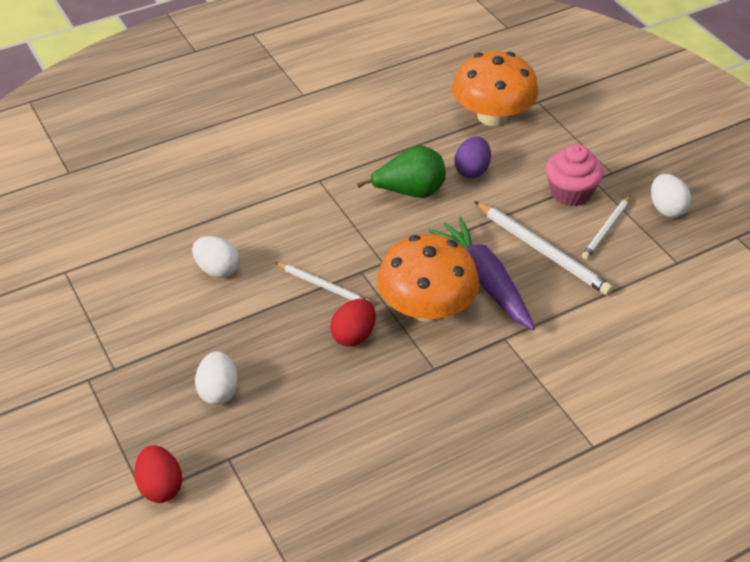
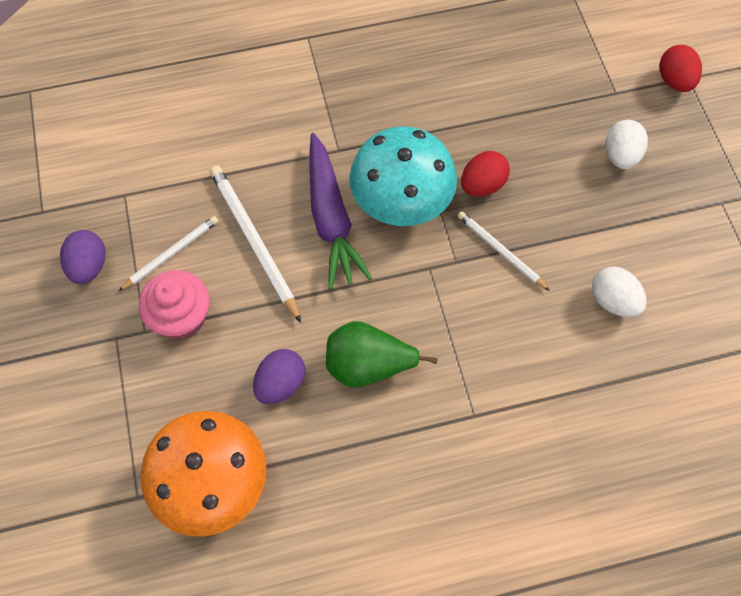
camera: 165 degrees left, 20 degrees up
(426, 308) = (401, 200): orange mushroom -> turquoise mushroom
(666, 209) = (89, 266): white egg -> purple egg

